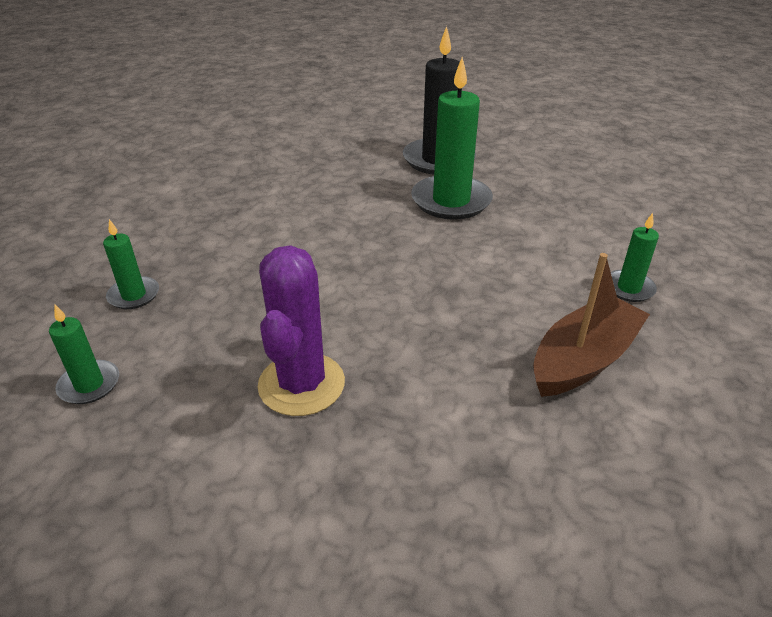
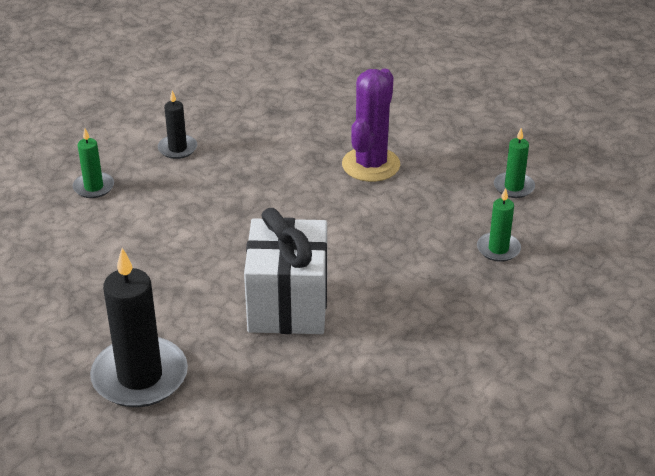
camera: 165 degrees left, 0 degrees up
(348, 215) = (288, 305): none -> white gift
(451, 201) = (170, 304): green candle -> none
(583, 360) = (177, 148): brown boat -> black candle

